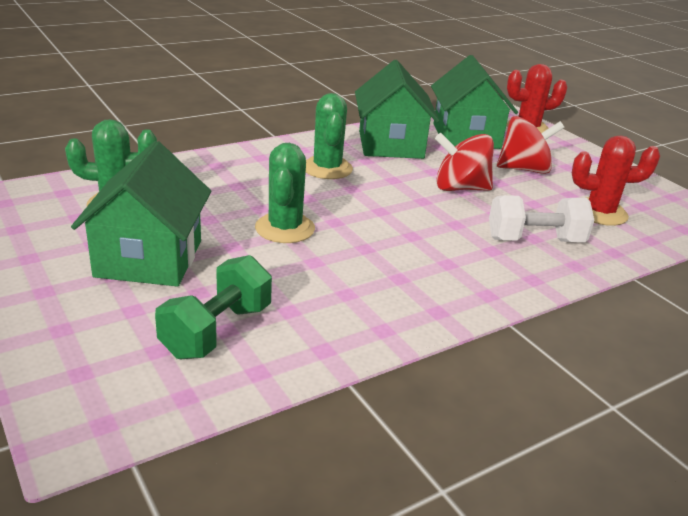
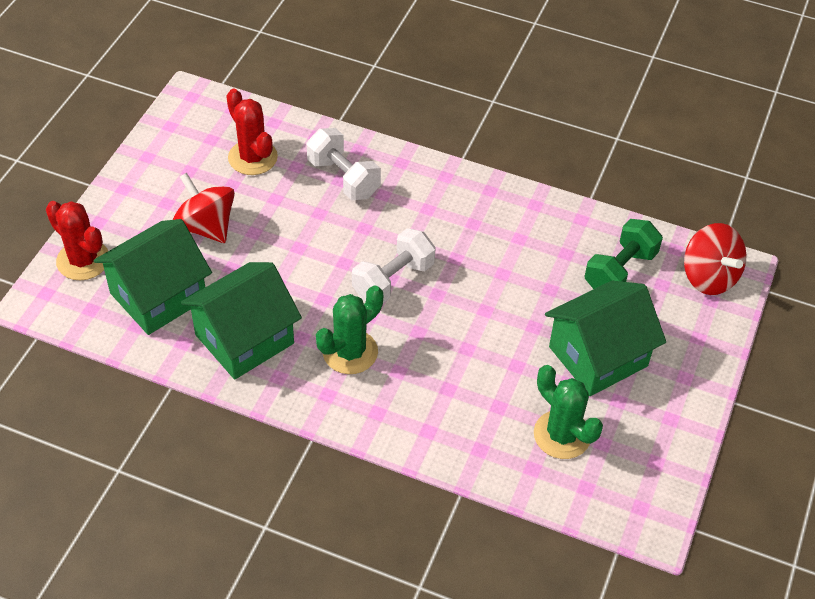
camera: 125 degrees left, 20 degrees up
(217, 331) = (620, 271): green dumbbell -> green dumbbell turned 45 degrees counterclockwise
(285, 228) = (479, 314): green cactus -> none
(376, 210) = (393, 280): none -> white dumbbell
(460, 188) = (294, 250): red spinning top -> red spinning top (709, 277)

